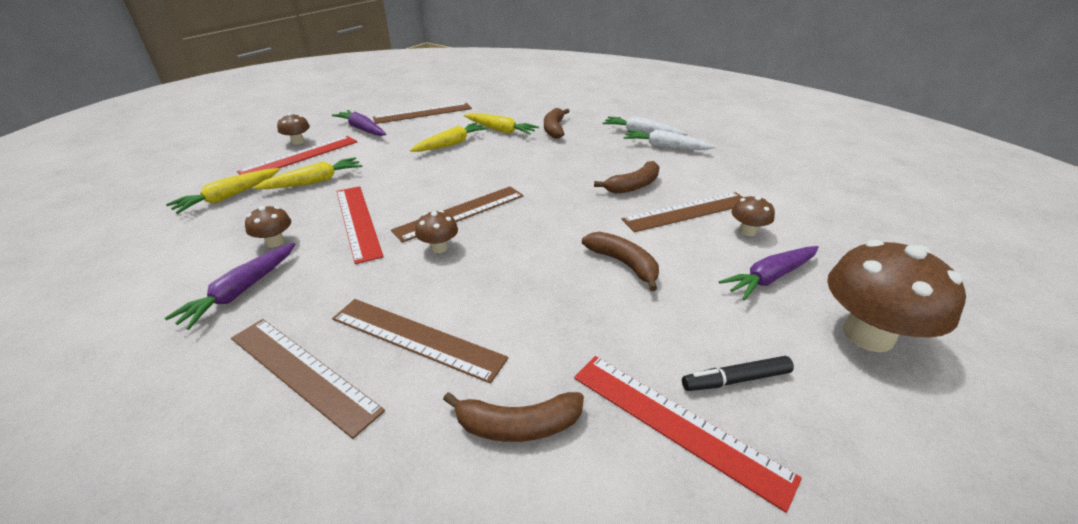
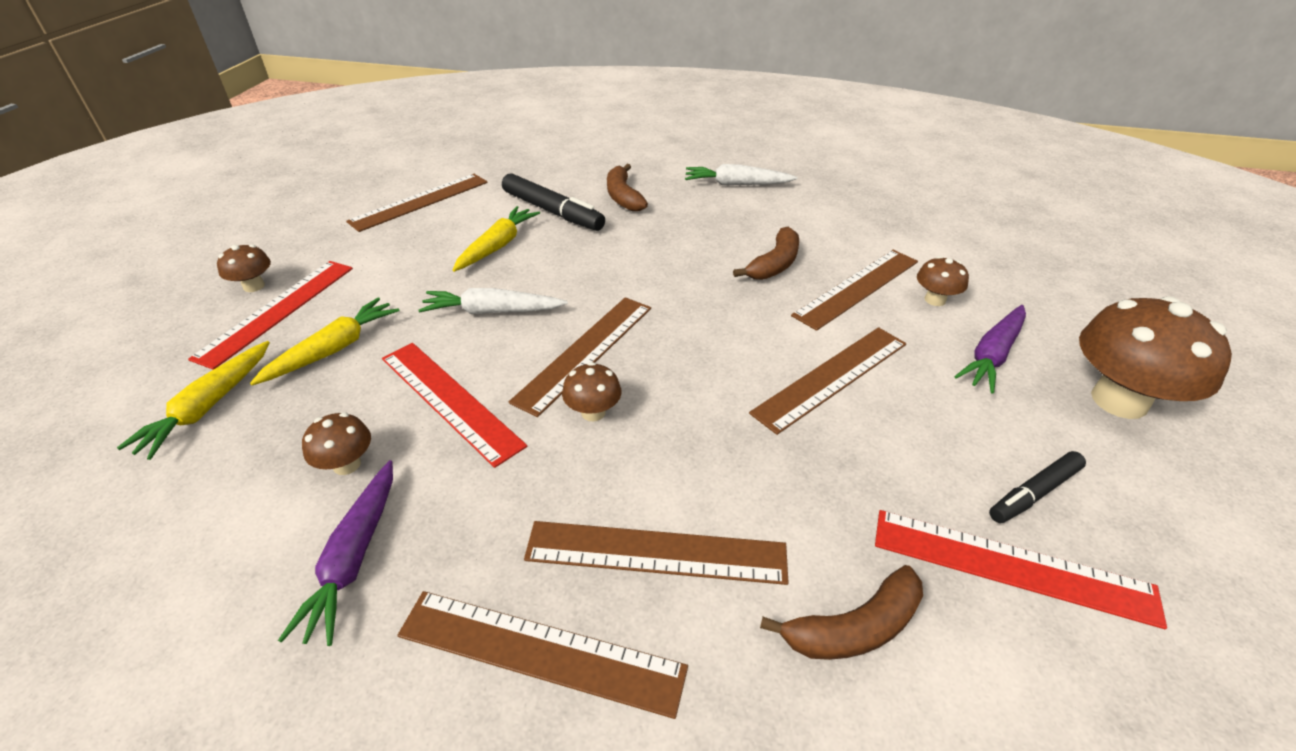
camera: 20 degrees left, 5 degrees up
(362, 129) = (344, 245): purple carrot -> none
(500, 130) = (552, 211): yellow carrot -> black marker
(623, 264) = (831, 377): brown banana -> brown ruler
(665, 147) = (776, 200): white carrot -> white carrot (492, 311)

